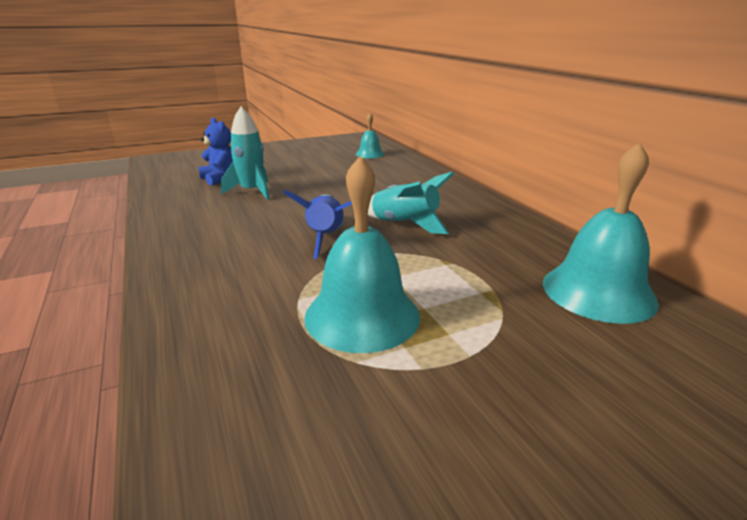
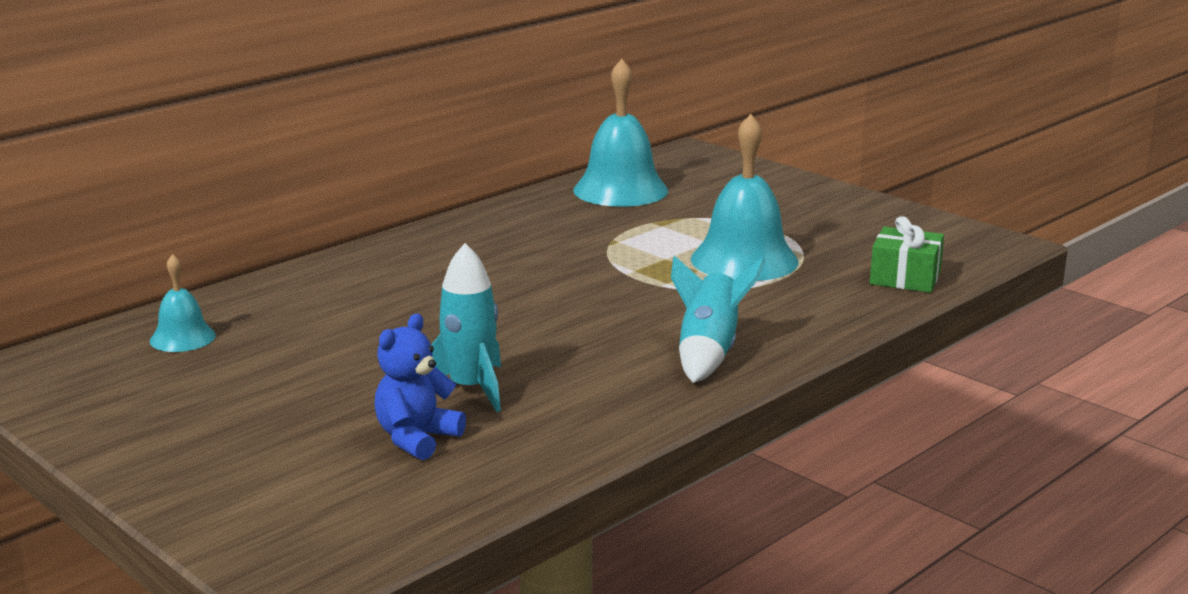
camera: 110 degrees left, 5 degrees down
(220, 422) = (905, 278): none -> green gift
(326, 238) = (606, 301): blue rocket -> none
(405, 224) = (530, 268): turquoise rocket -> turquoise rocket (708, 353)

